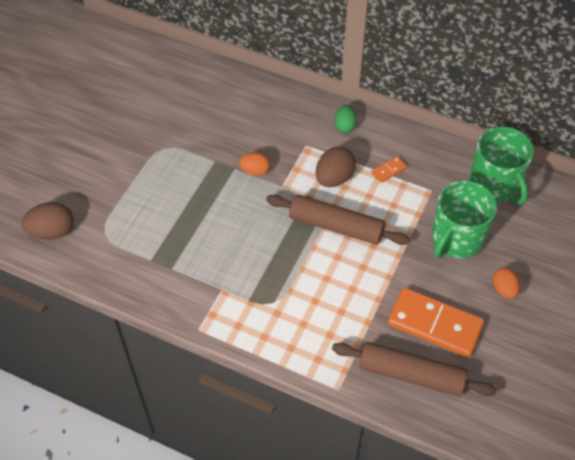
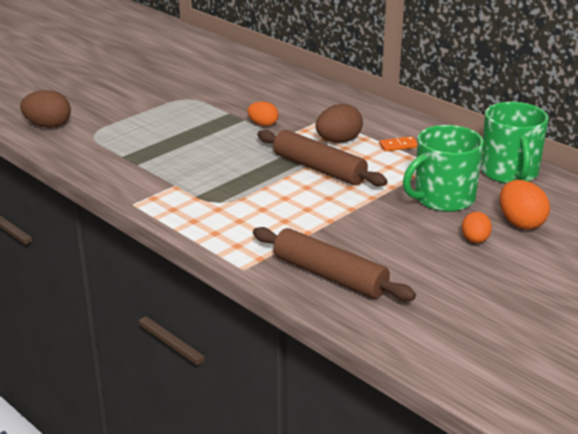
camera: 20 degrees right, 25 degrees down
(345, 126) = (372, 114): green egg -> none
(434, 324) = (380, 248): orange domino -> none
(530, 254) = (520, 223): none -> orange egg

